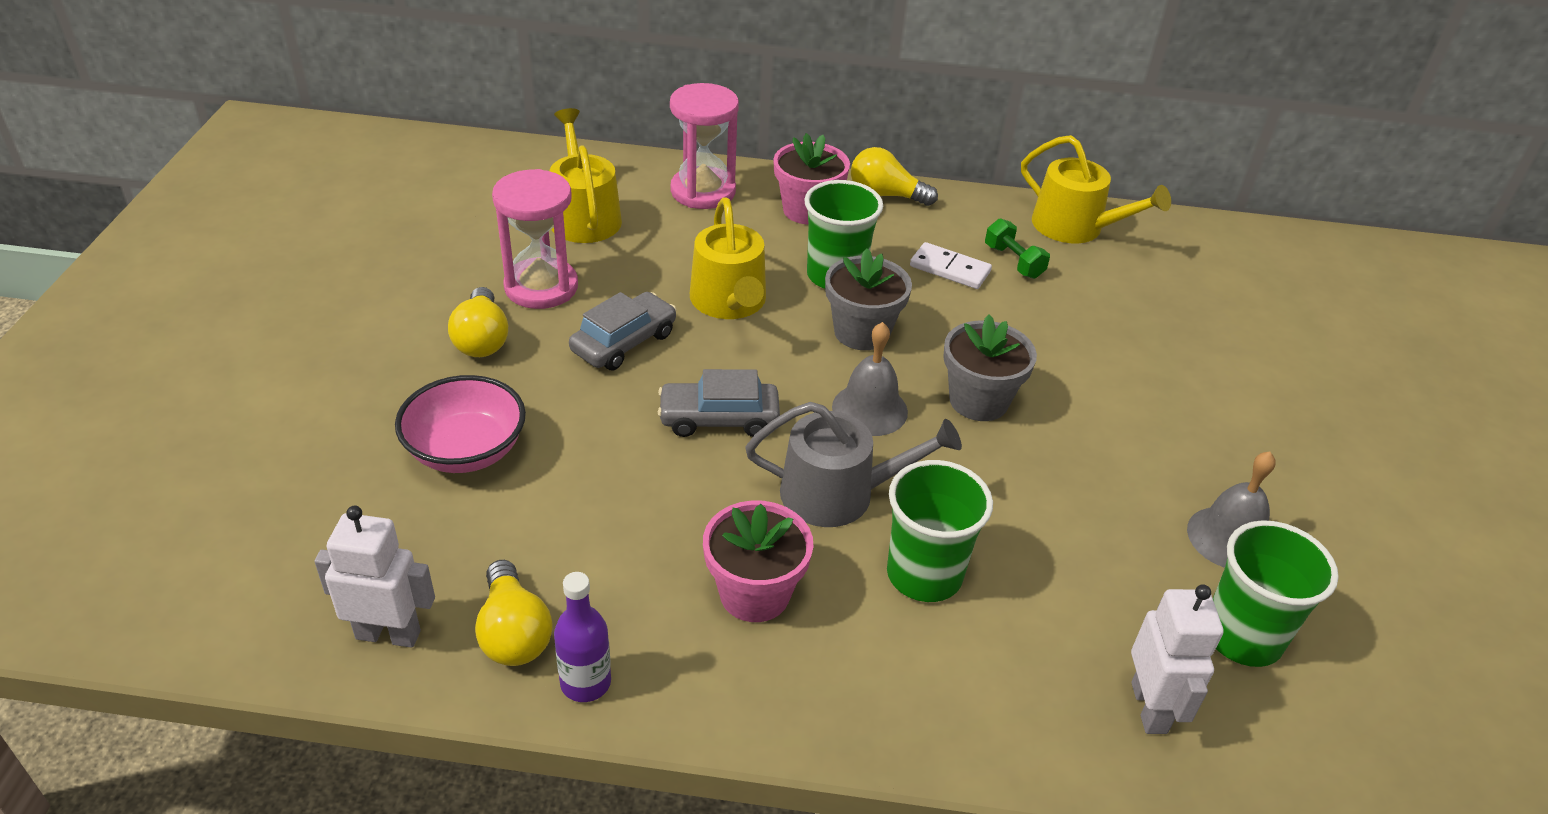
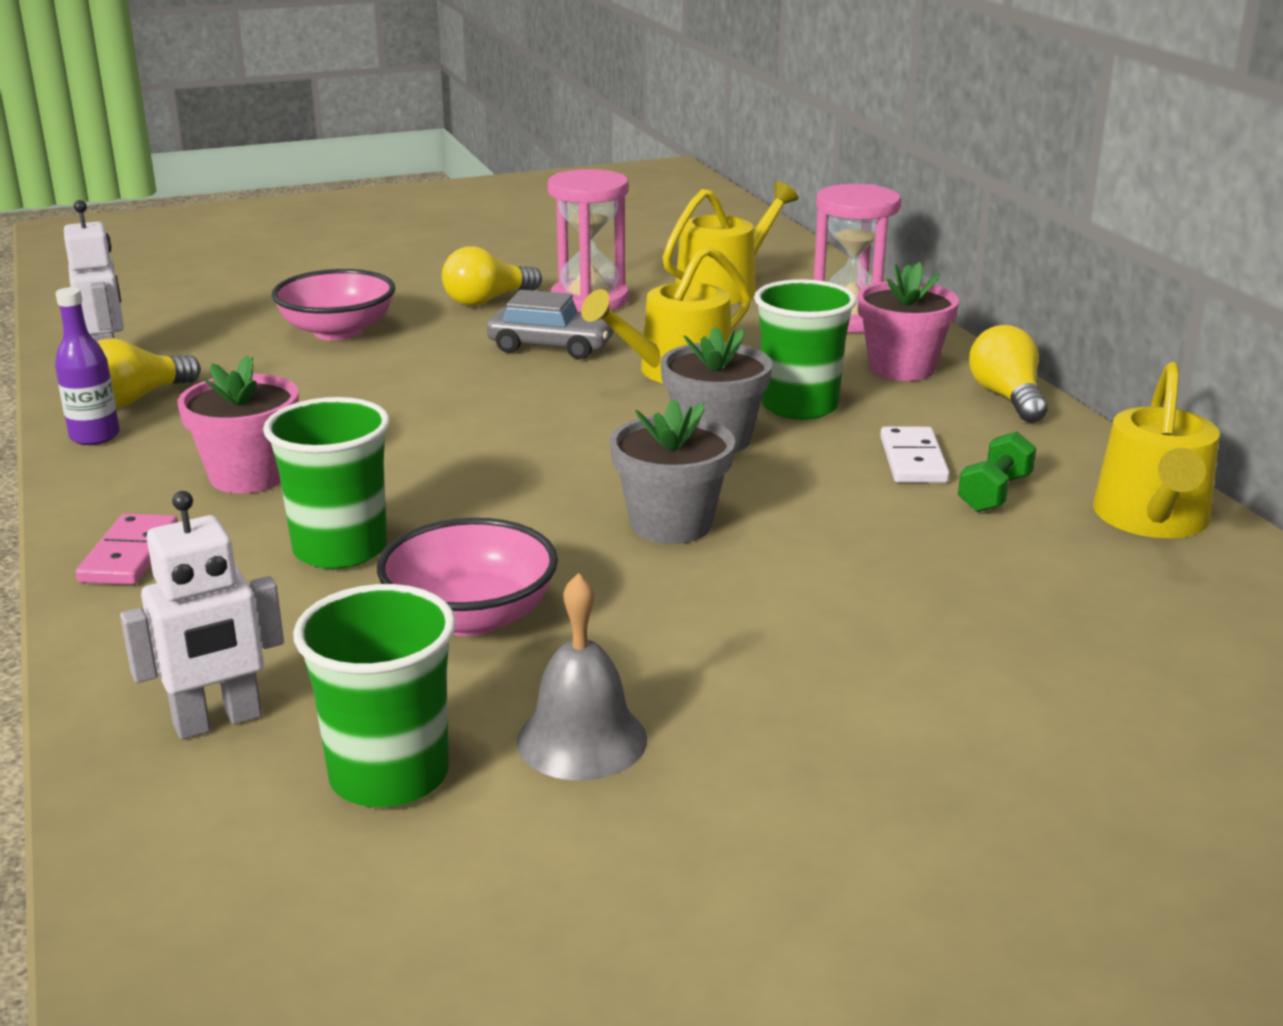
camera: 65 degrees right, 15 degrees down
(719, 419) = (484, 407): grey car -> none
(839, 493) = (428, 483): grey watering can -> none
(862, 706) = (130, 555): none -> pink domino
(869, 409) = (582, 470): grey bell -> none
(1061, 537) = (471, 617): none -> pink bowl

